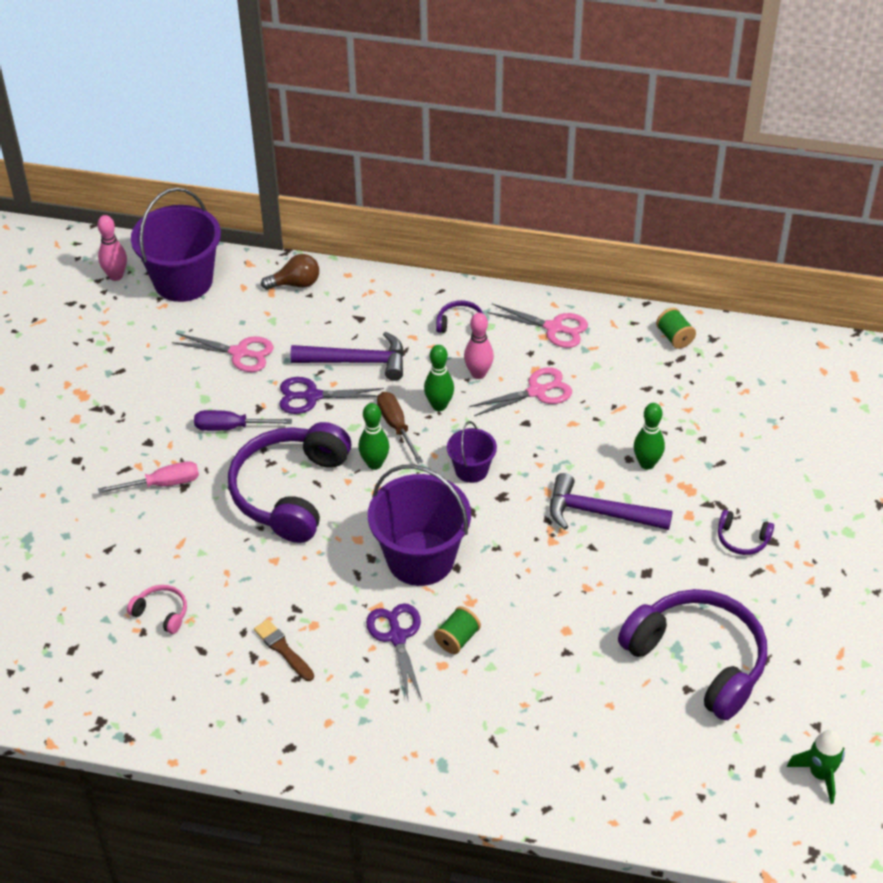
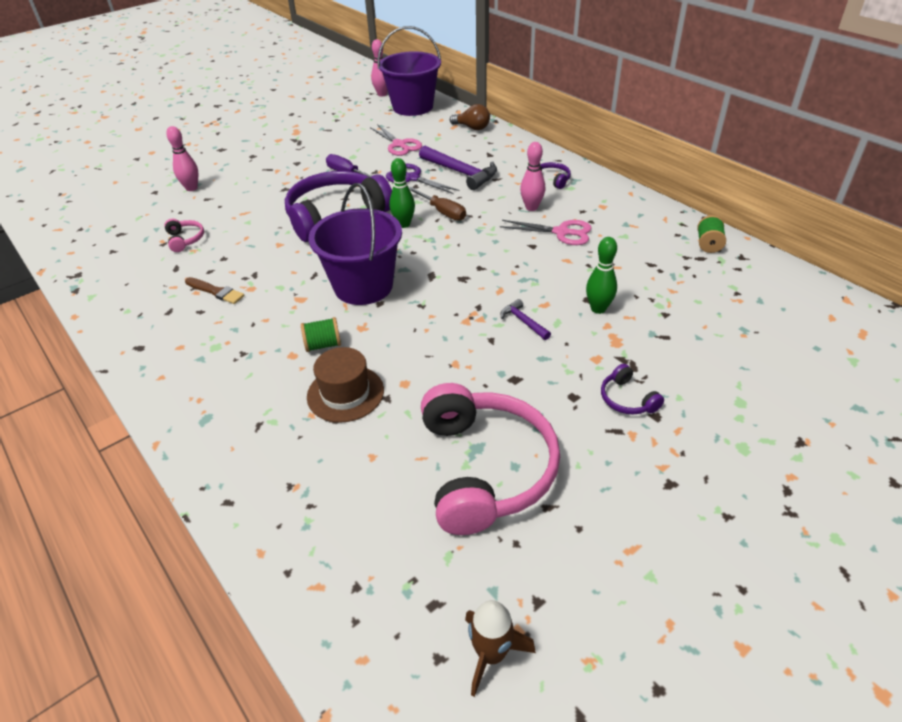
camera: 40 degrees right, 5 degrees down
(67, 545) = (191, 188): none -> pink bowling pin
(162, 484) = (276, 183): pink screwdriver -> none
(283, 649) = (216, 291): brown brush -> brown brush turned 120 degrees clockwise
(396, 426) = (442, 212): brown screwdriver -> brown screwdriver turned 120 degrees clockwise
(397, 637) = (288, 322): purple scissors -> none
(439, 405) = (484, 213): green bowling pin -> none
(471, 470) = (461, 254): purple bucket -> none
(529, 669) = (345, 393): none -> brown hat
(554, 328) = (615, 205): pink scissors -> none
(599, 513) = (523, 321): purple hammer -> purple hammer, size x0.51
(698, 660) = (485, 468): purple headphones -> pink headphones
(820, 774) = (491, 654): green rocket -> brown rocket

